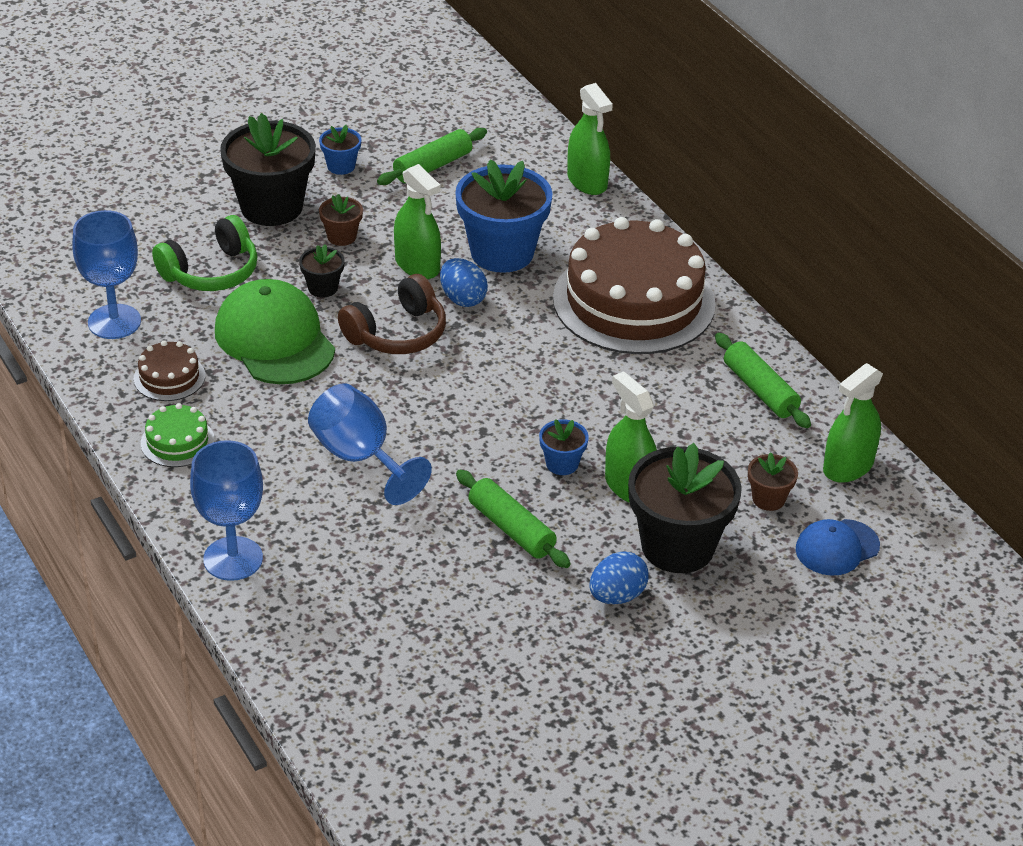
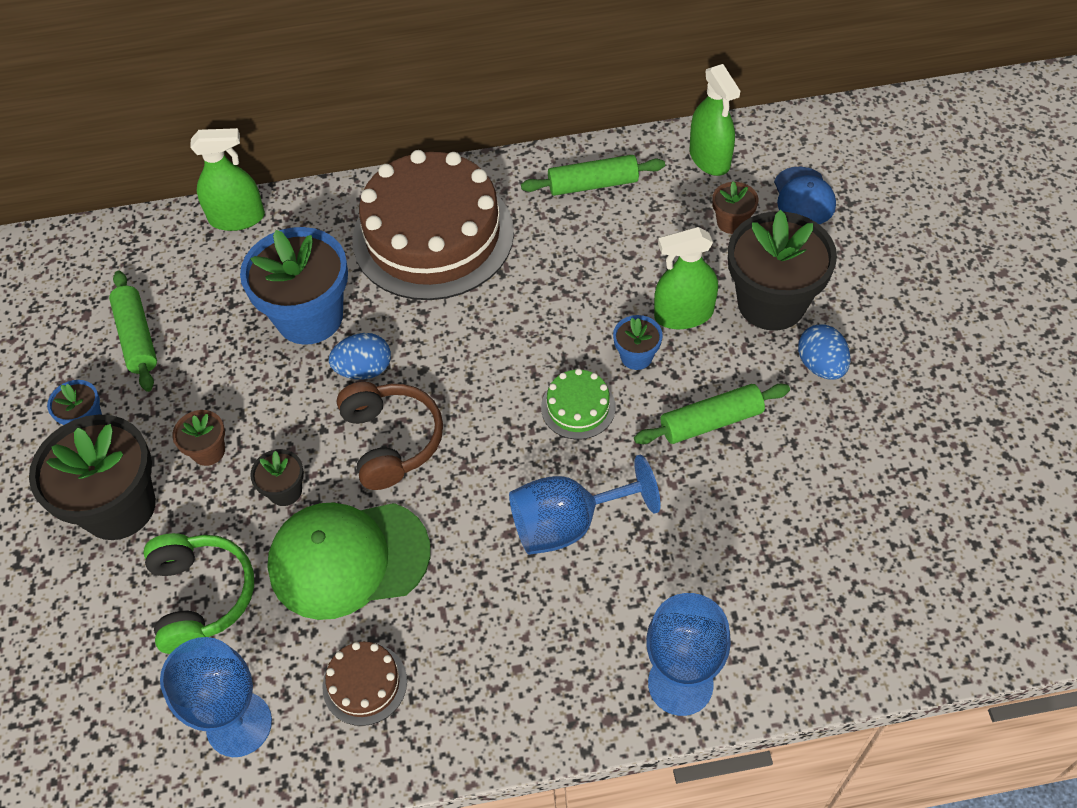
camera: 65 degrees left, 15 degrees up
(177, 441) = (477, 699): green cake -> green cake (578, 407)
(417, 265) = (292, 394): green spray bottle -> none

